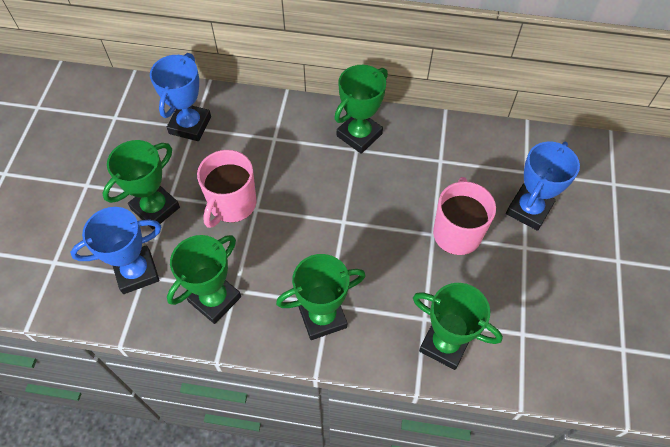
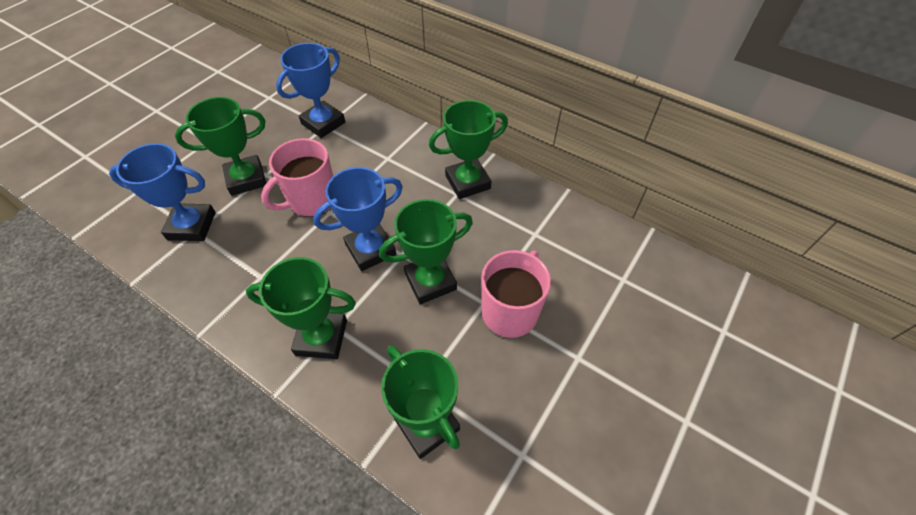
camera: 25 degrees right, 5 degrees down
(214, 299) = (237, 277): green trophy -> green trophy (430, 281)
(529, 209) = (605, 319): blue trophy -> blue trophy (370, 249)

